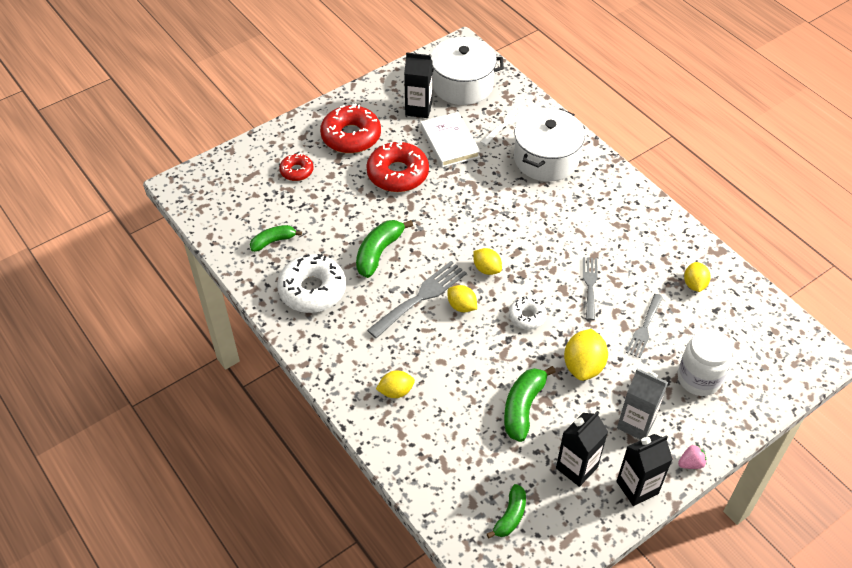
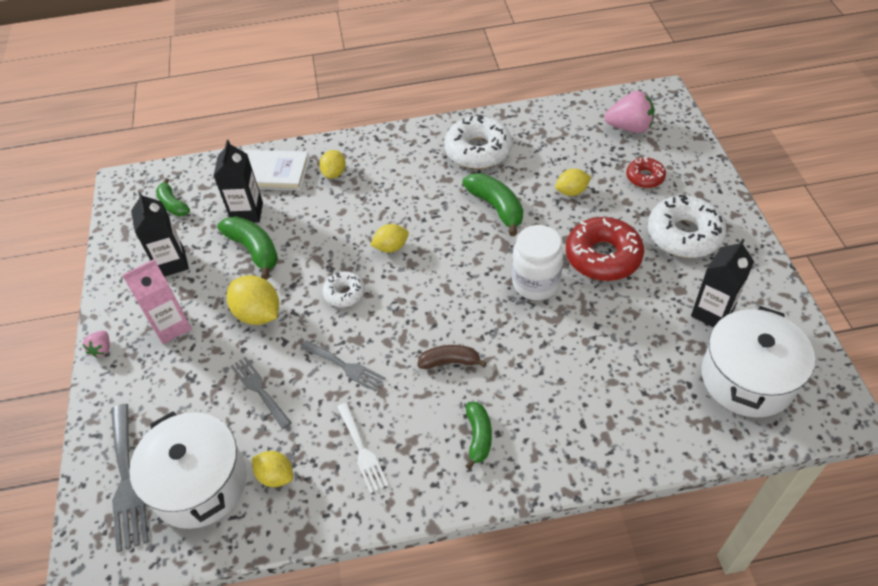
camera: 120 degrees right, 0 degrees up
(235, 195) = (629, 127): none -> pink strawberry
(273, 241) = (553, 139): green banana -> green banana (478, 437)
(351, 136) = (684, 234): red donut -> white donut
(421, 297) = (422, 221): grey fork -> grey fork (127, 481)
(449, 142) = (636, 323): white book -> white book (272, 173)
(486, 269) = (424, 284): yellow lemon -> yellow lemon (571, 191)
(506, 123) = (648, 397): white fork -> white fork (362, 450)
(545, 227) = (450, 362): none -> brown banana
(546, 159) = (561, 414): white pot -> white pot (199, 483)
(636, 423) = (171, 326): grey carton -> pink carton
(637, 487) = (119, 297): black carton -> black carton (247, 213)
(699, 379) = (169, 407): white jar -> white jar (535, 283)

